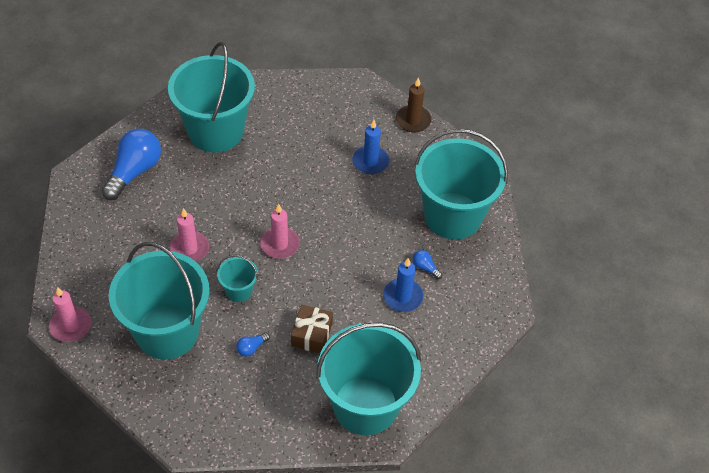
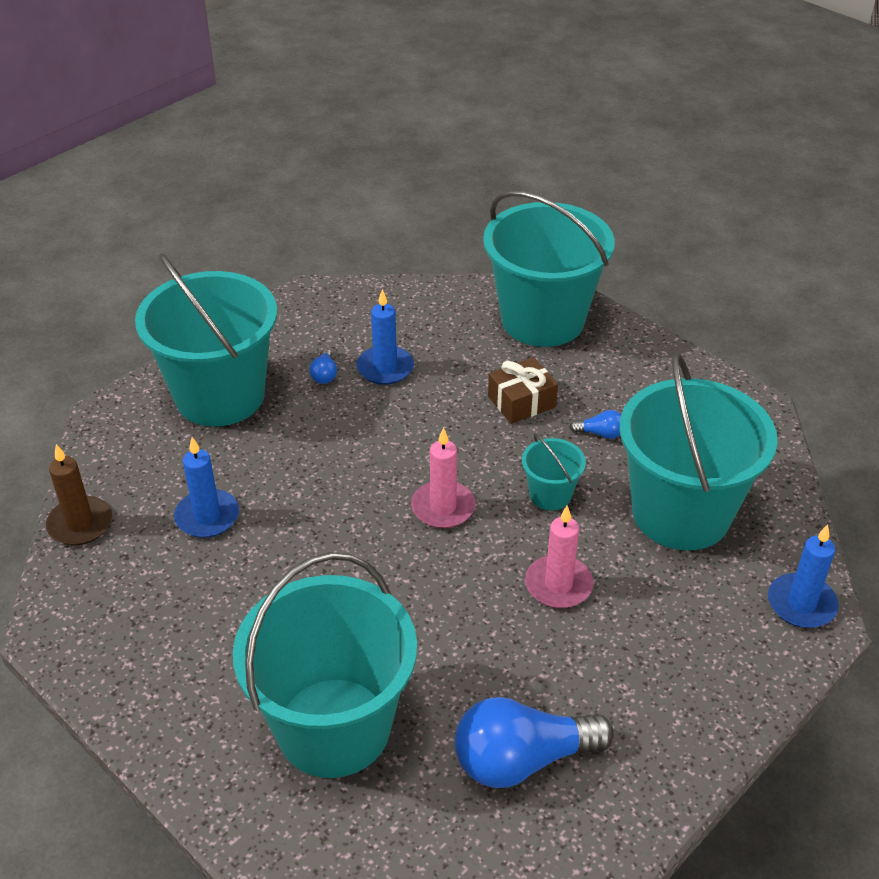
camera: 130 degrees left, 10 degrees down
(71, 326) = (801, 604): pink candle -> blue candle

